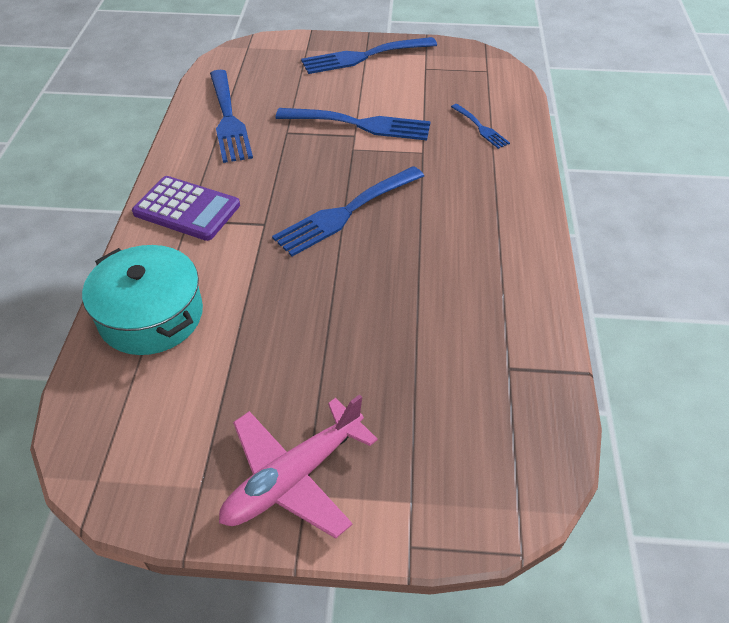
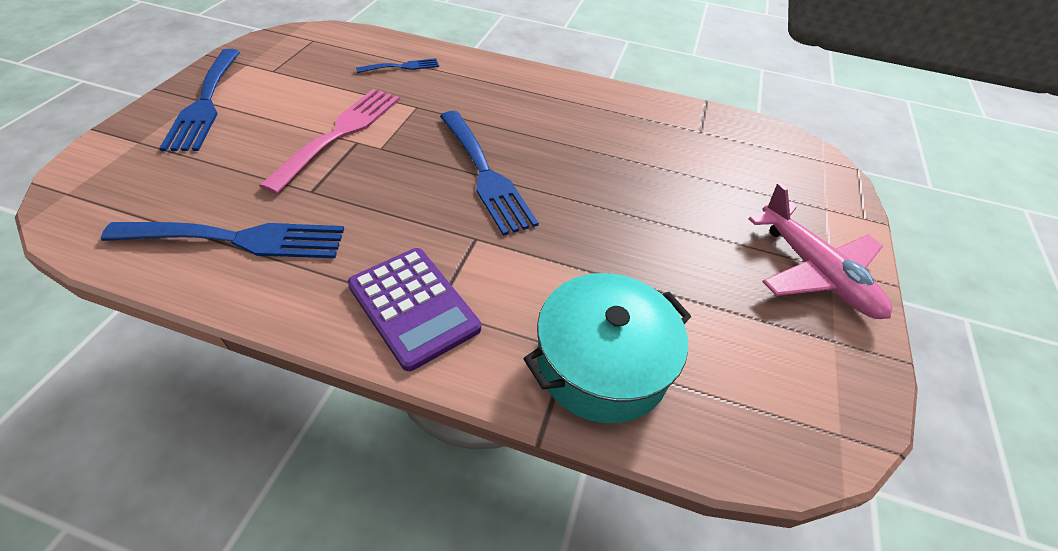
camera: 80 degrees left, 0 degrees up
(187, 209) = (414, 307): purple calculator -> purple calculator turned 105 degrees clockwise
(360, 124) = (340, 133): blue fork -> pink fork

